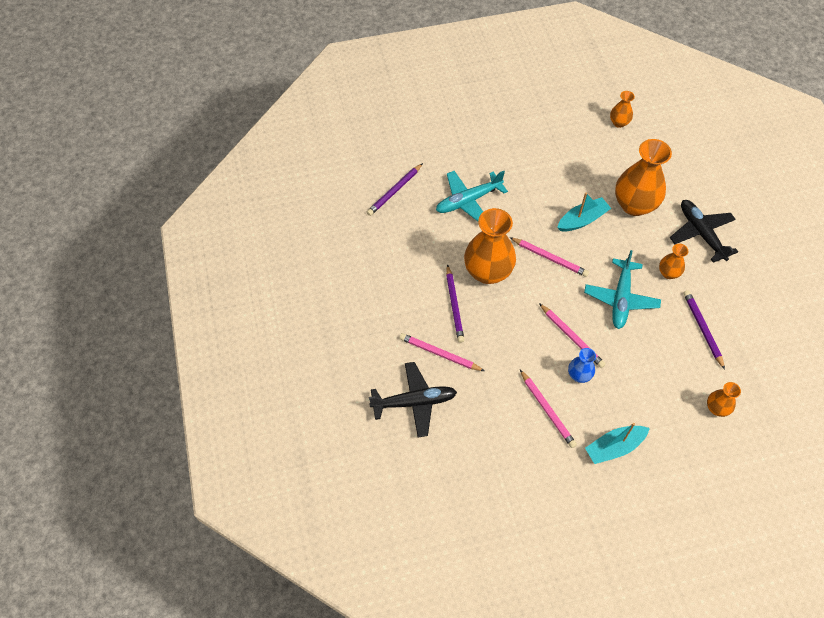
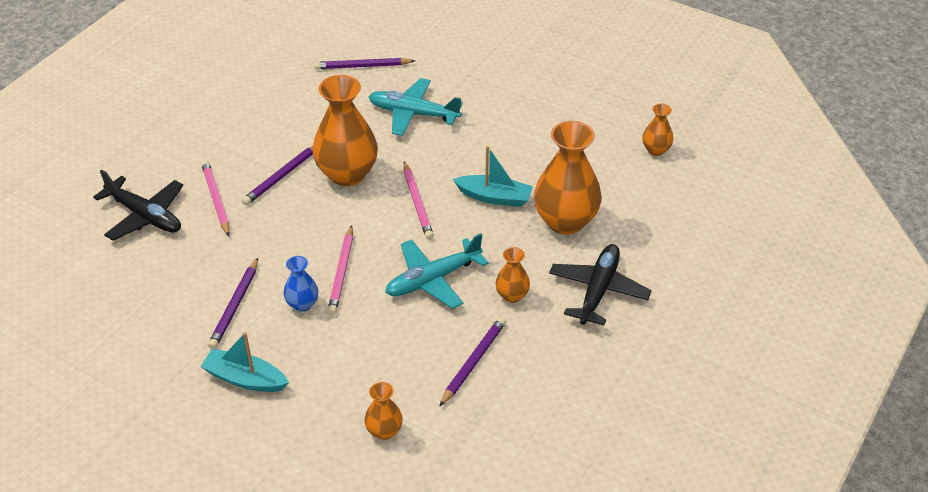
camera: 45 degrees right, 15 degrees down
(547, 410) = (235, 306): pink pencil -> purple pencil

